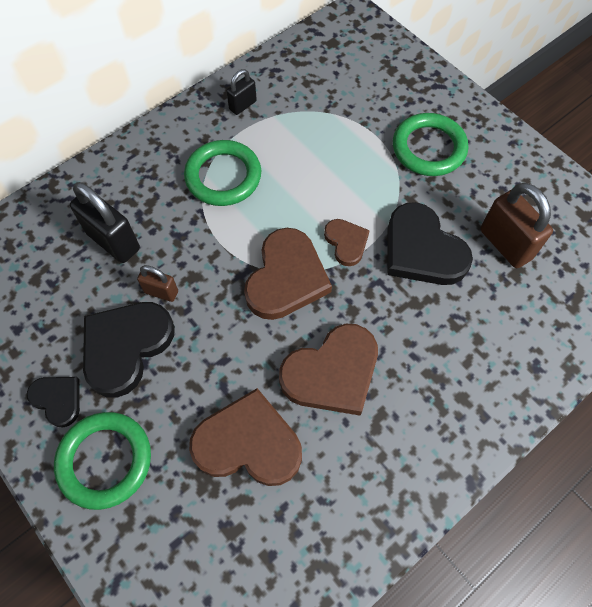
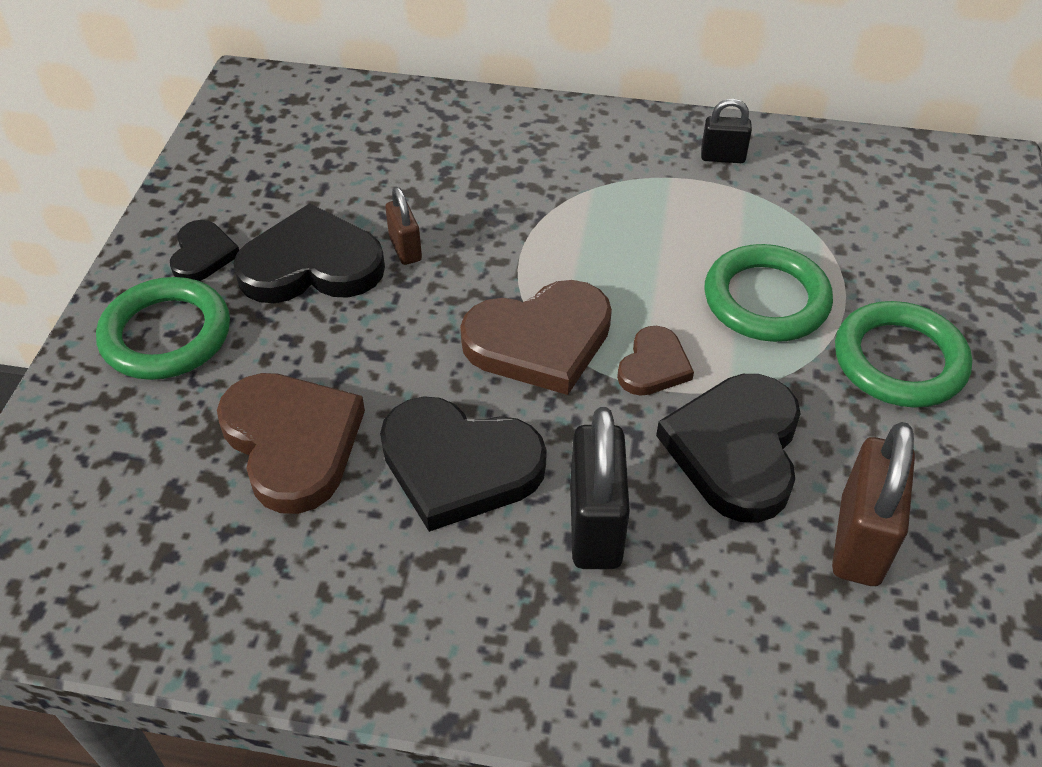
camera: 50 degrees right, 15 degrees down
(113, 241) = (425, 174): black padlock -> black padlock (595, 526)
(223, 176) = (608, 203): green ring -> green ring (766, 299)
(332, 373) = (459, 465): brown heart -> black heart

